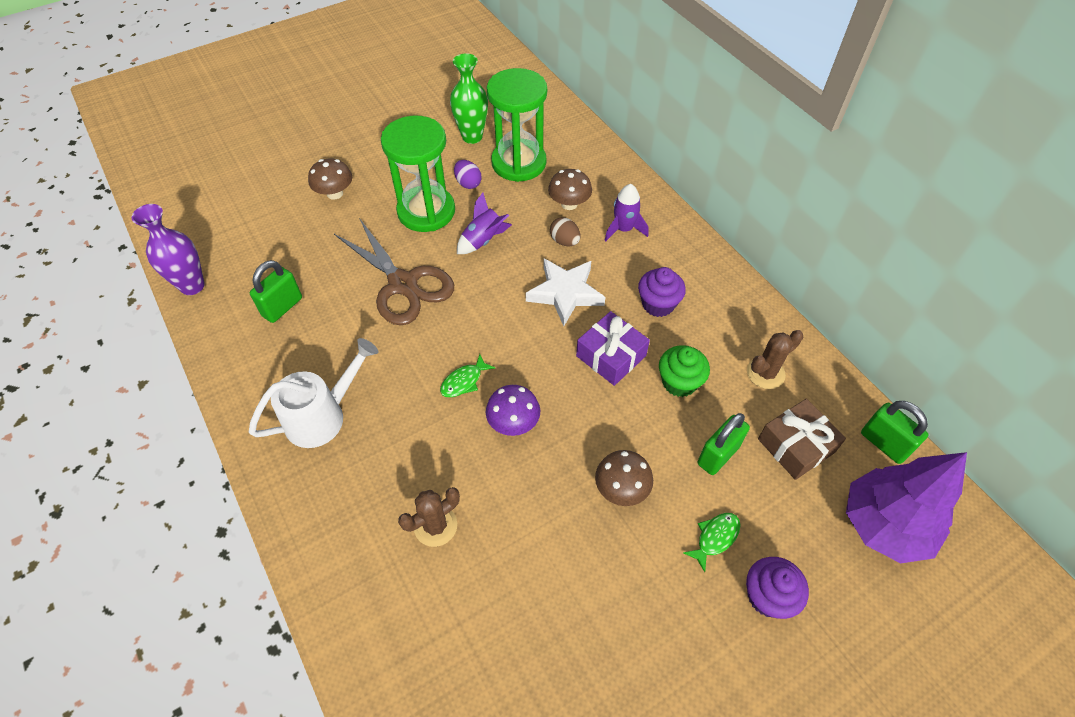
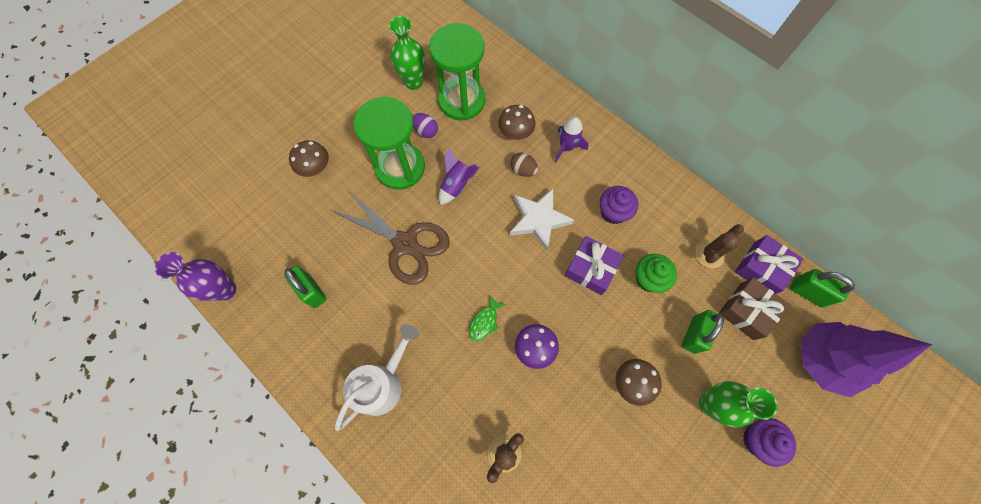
camera: 15 degrees left, 15 degrees up
(282, 307) = (312, 291): green padlock -> green padlock turned 60 degrees counterclockwise
(715, 538) = (709, 404): green fish -> green vase
(829, 404) = (761, 269): none -> purple gift

